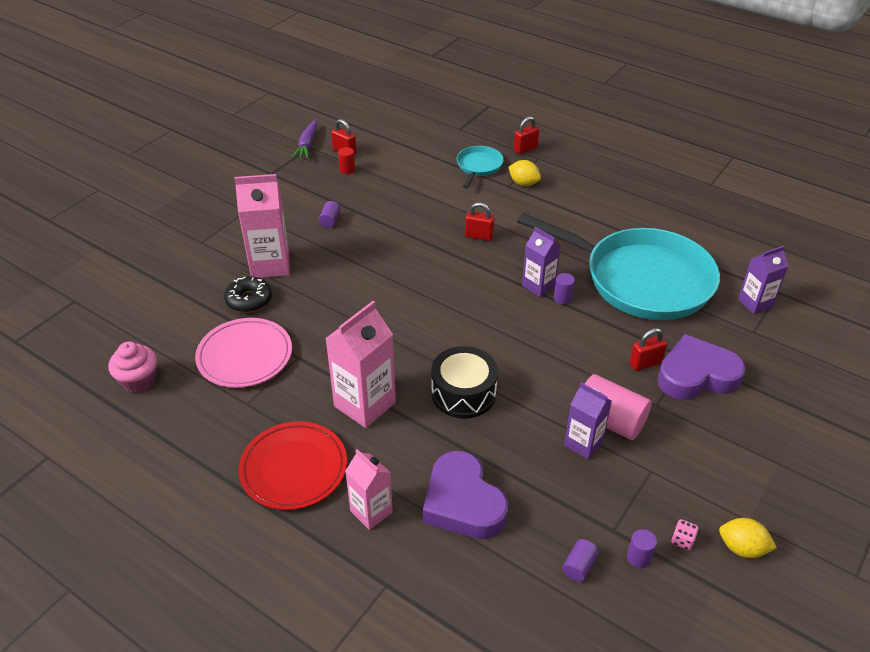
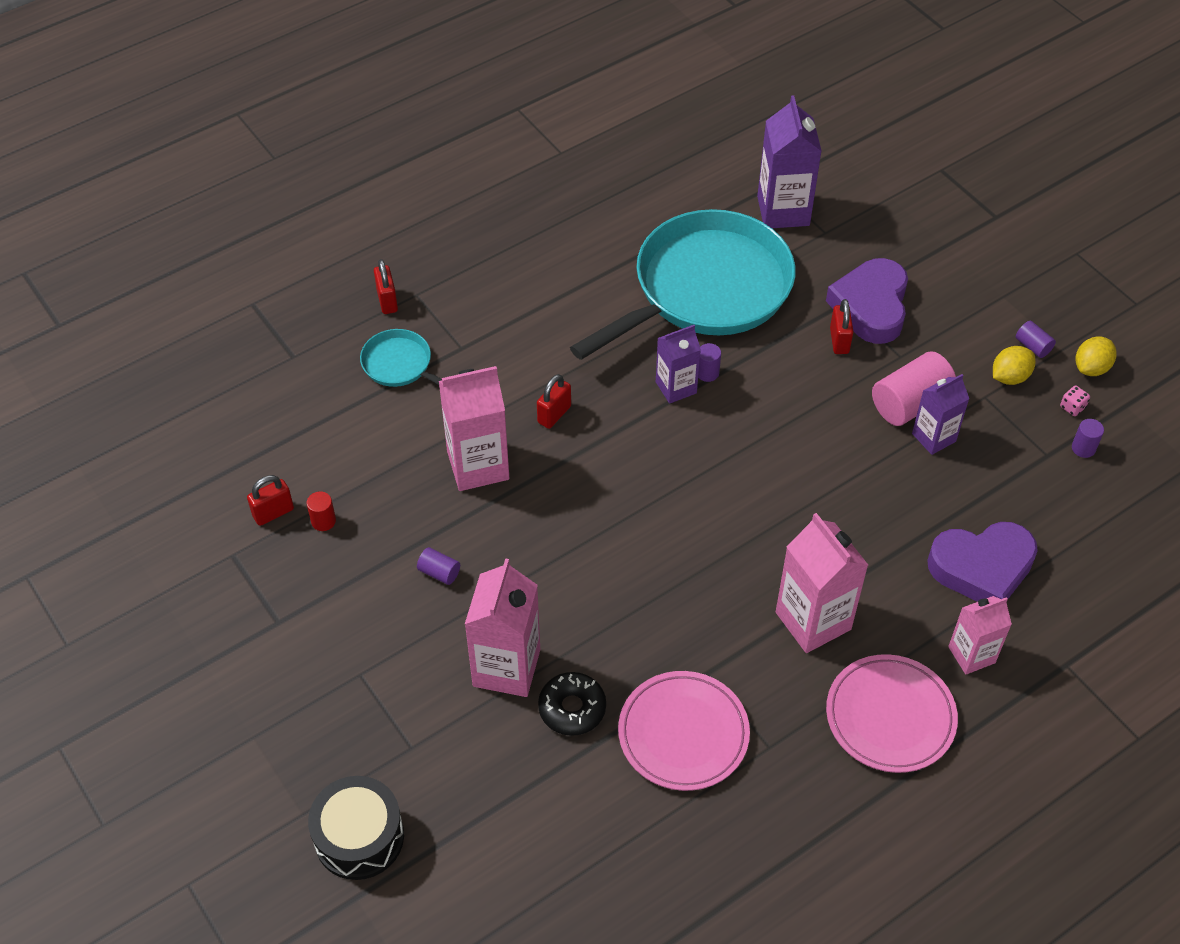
camera: 70 degrees left, 10 degrees up
(139, 381) = (685, 869): pink cupcake -> none
(294, 468) = (890, 716): red plate -> pink plate
(307, 145) = (226, 557): purple carrot -> none
(419, 215) = (478, 465): none -> pink carton
(463, 393) = (827, 519): black drum -> black drum (359, 837)
(523, 183) = (465, 330): yellow lemon -> yellow lemon (1009, 377)
(579, 566) = (1082, 498): purple cylinder -> purple cylinder (1033, 346)
(755, 303) = (783, 211): purple carton -> purple carton, size x1.61

